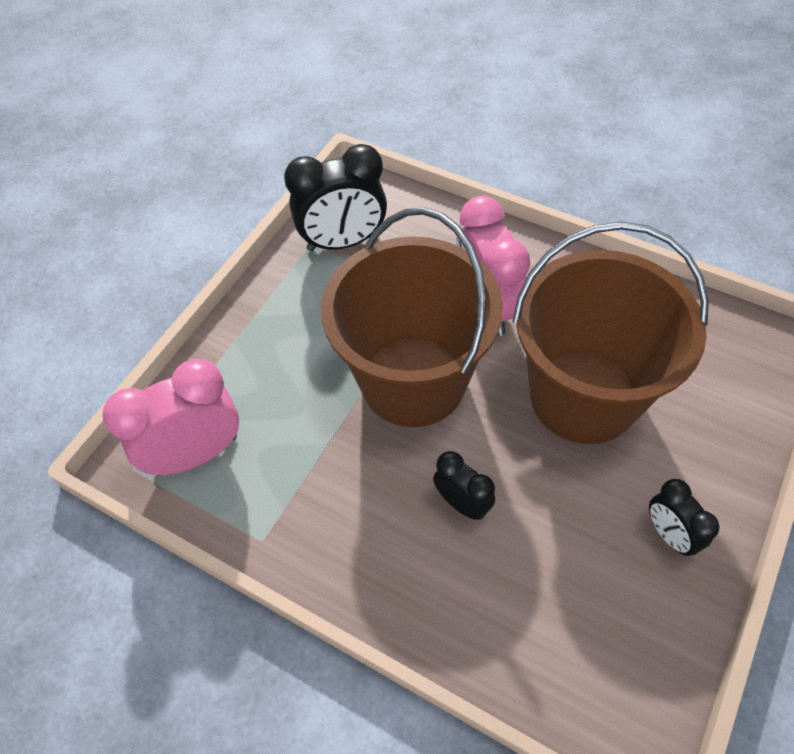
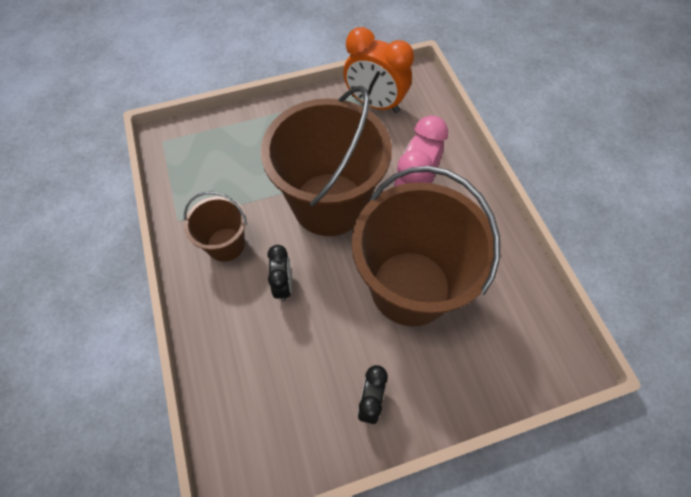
camera: 40 degrees right, 5 degrees up
(196, 454) = (194, 156): pink clock -> none
(343, 242) = (375, 104): black clock -> orange clock
(350, 517) = (225, 244): none -> brown bucket

